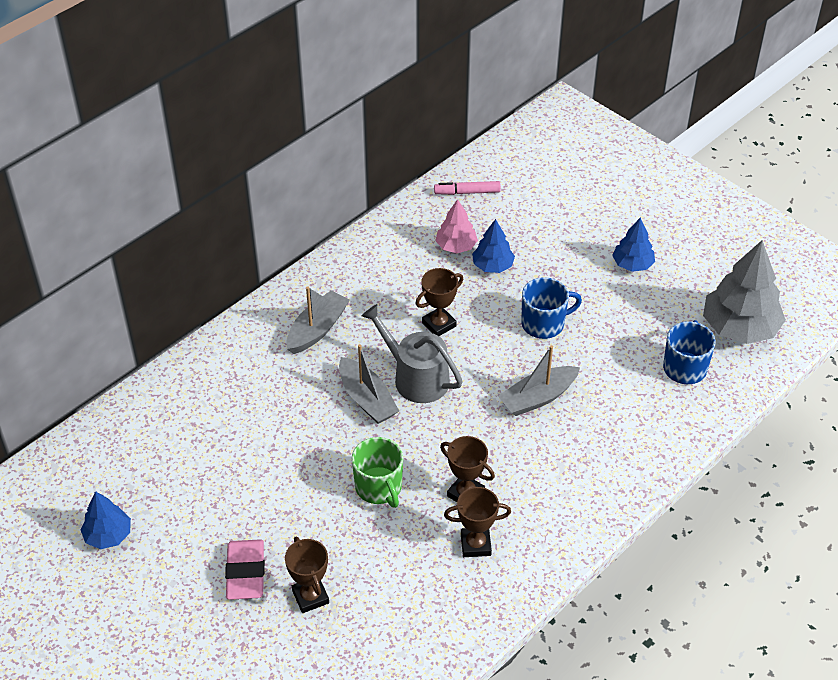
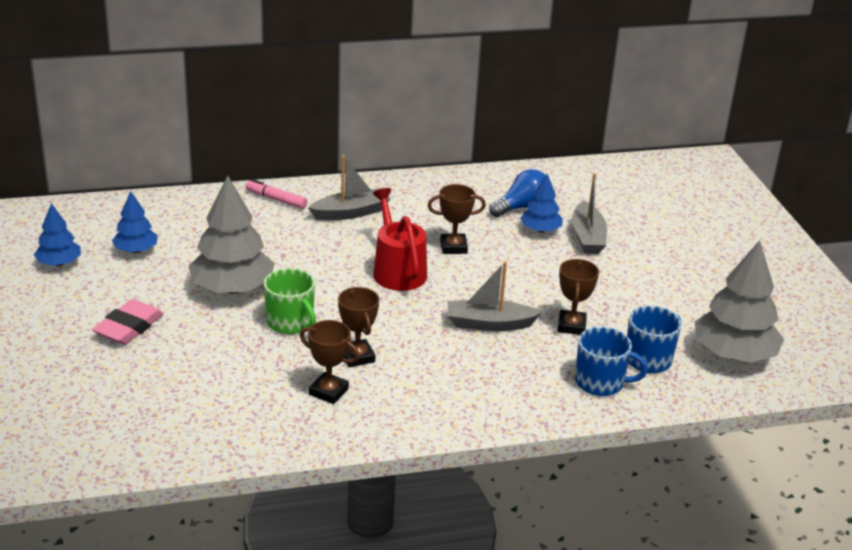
camera: 30 degrees right, 15 degrees down
(294, 476) = (232, 288): none -> grey tree
(310, 597) = (160, 363): brown trophy -> brown trophy (571, 326)
(367, 399) = (342, 267): grey boat -> grey boat (587, 237)
(379, 487) = (290, 322): green mug -> green mug turned 45 degrees counterclockwise
(415, 377) = (397, 270): grey watering can -> red watering can
(456, 246) = (522, 207): pink tree -> blue light bulb
(467, 192) = (567, 180): pink marker -> pink marker (276, 199)
(544, 323) = (546, 281): blue mug -> blue mug (600, 382)
(632, 264) = (671, 275): blue tree -> blue tree (136, 250)

